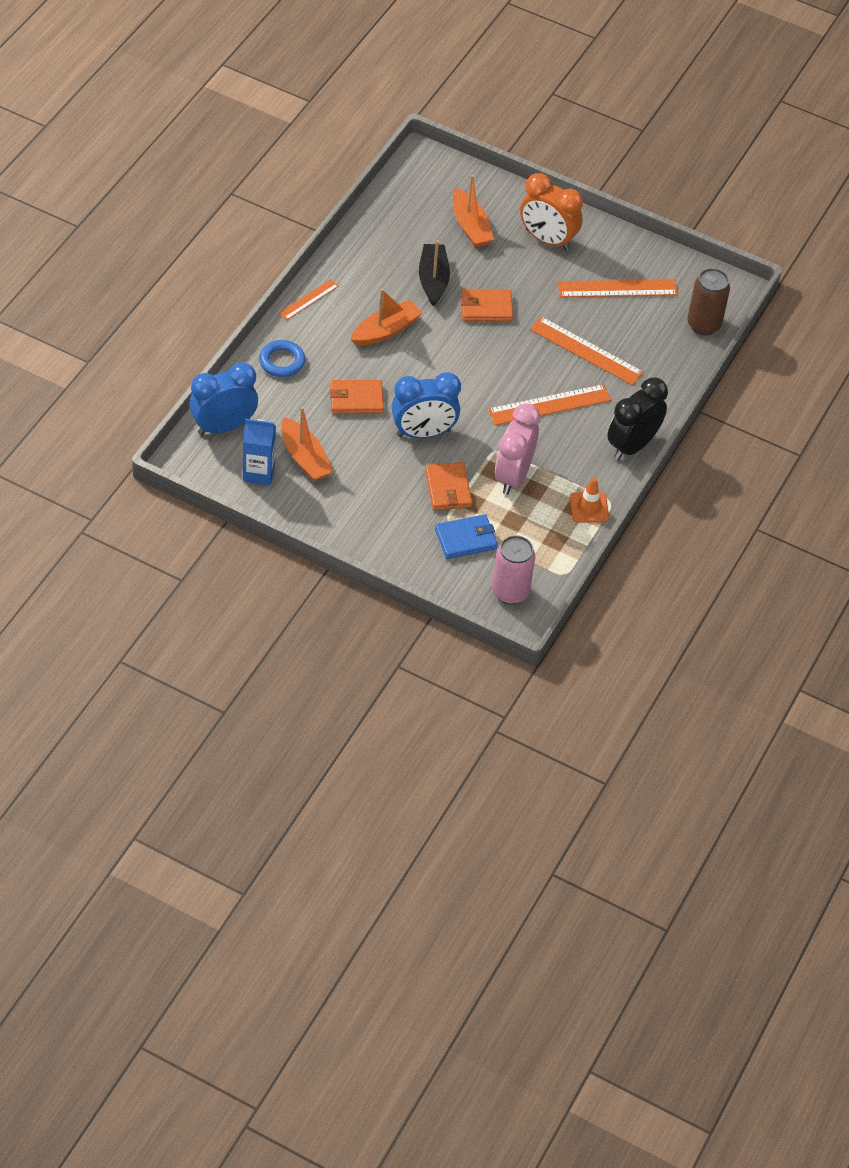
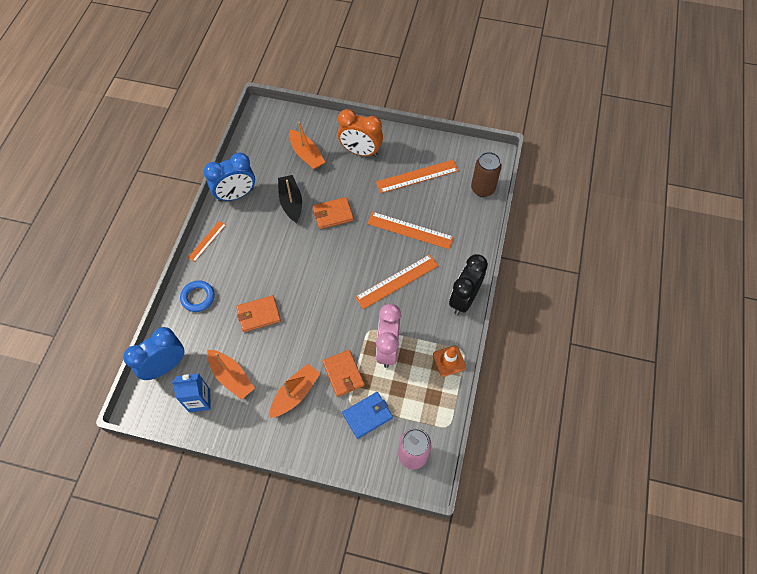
camera: 10 degrees left, 10 degrees up
(386, 331) = (267, 252): orange boat -> orange boat (295, 394)
(423, 433) = (314, 330): blue clock -> blue clock (236, 195)

